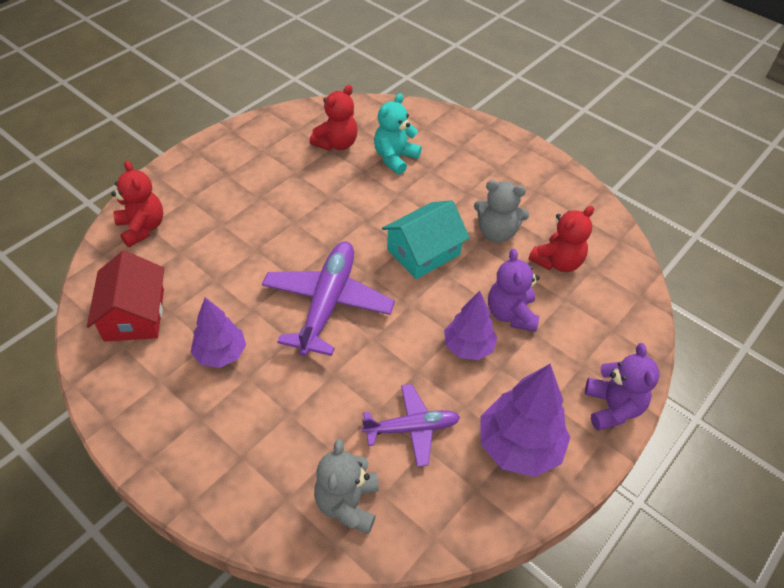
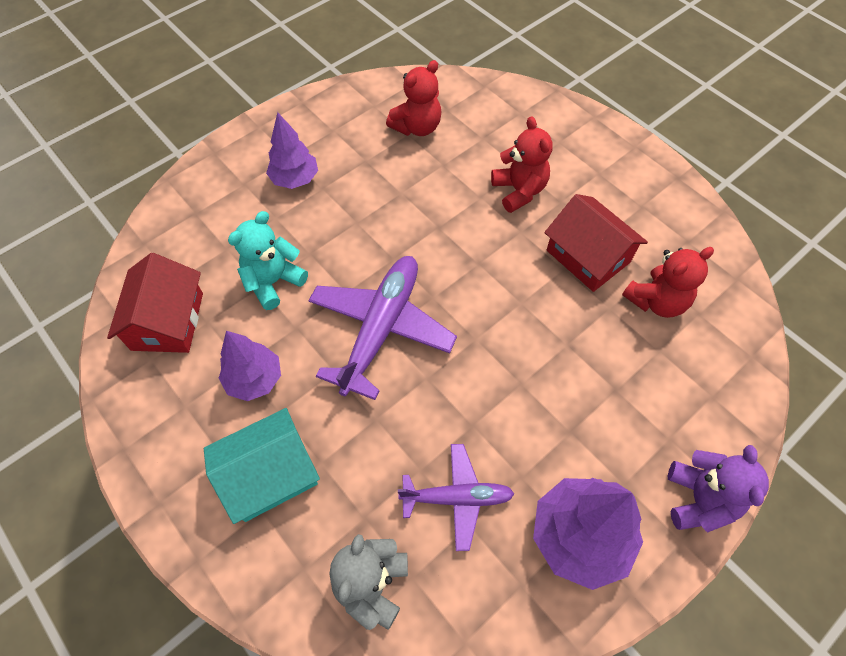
camera: 10 degrees right, 10 degrees up
(142, 228) = (189, 215): red teddy bear -> red teddy bear (519, 191)
(395, 158) = (481, 150): turquoise teddy bear -> turquoise teddy bear (273, 282)
(423, 252) = (499, 273): turquoise house -> turquoise house (269, 474)
(468, 347) = (535, 401): purple tree -> purple tree (295, 179)
(496, 232) = (588, 256): grey teddy bear -> red house
(511, 314) = (592, 363): purple teddy bear -> none

